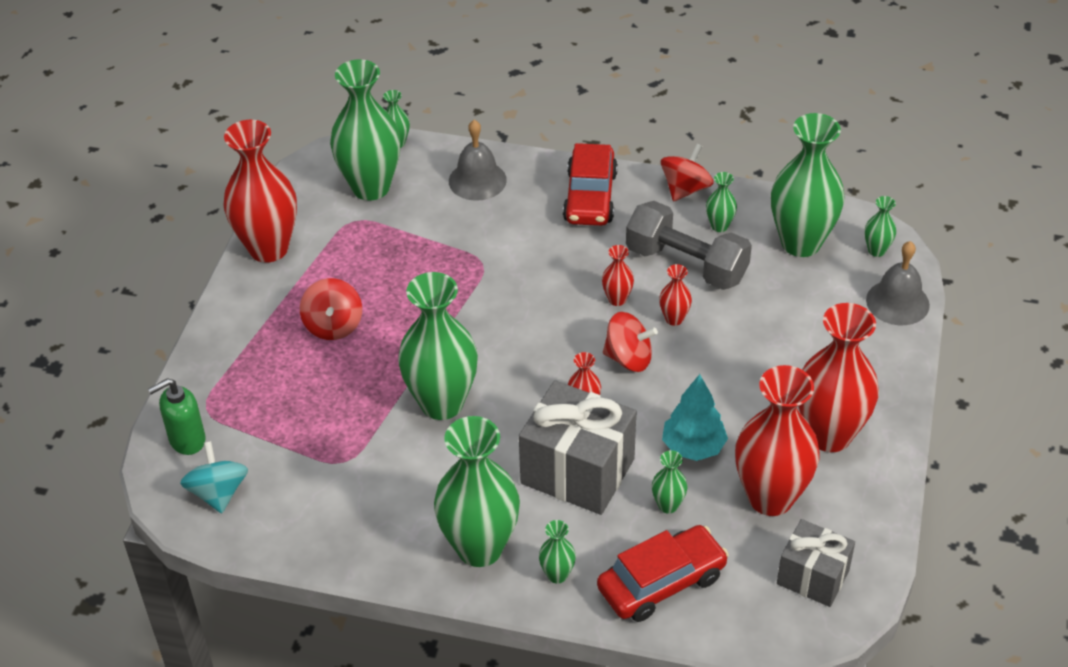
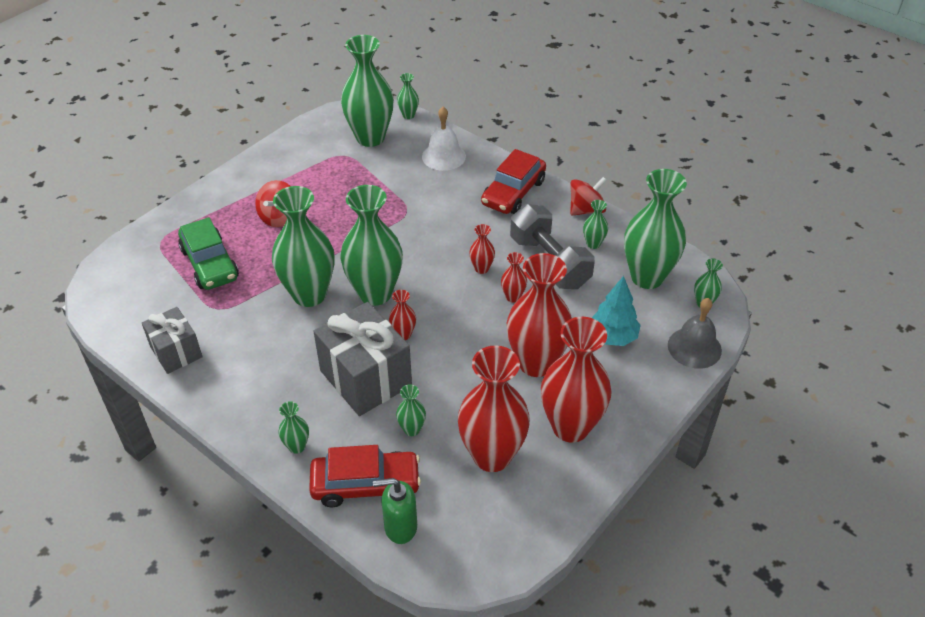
camera: 25 degrees right, 0 degrees up
(187, 440) = (133, 256): green soap dispenser -> green soap dispenser (400, 527)
(218, 493) = (125, 298): turquoise spinning top -> none
(268, 248) = (277, 154): red vase -> red vase (536, 363)
(292, 413) = (210, 264): none -> green car
(477, 180) = (443, 156): grey bell -> white bell
(480, 548) = (259, 404): green vase -> green vase (375, 293)
(628, 358) = (460, 312): red spinning top -> none
(693, 447) = (461, 394): turquoise tree -> turquoise tree (612, 337)
(812, 577) = (481, 531): grey gift -> grey gift (176, 352)

